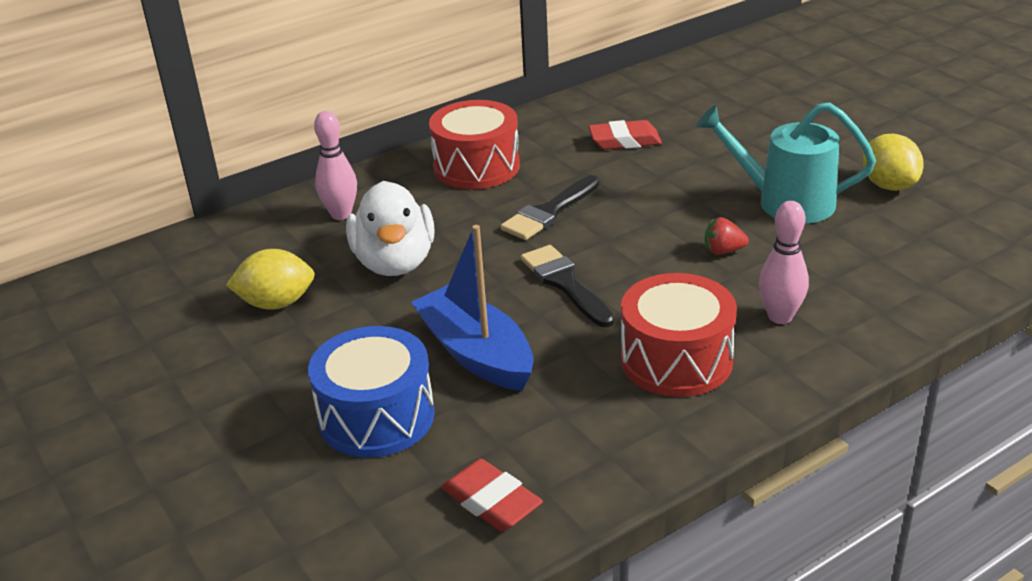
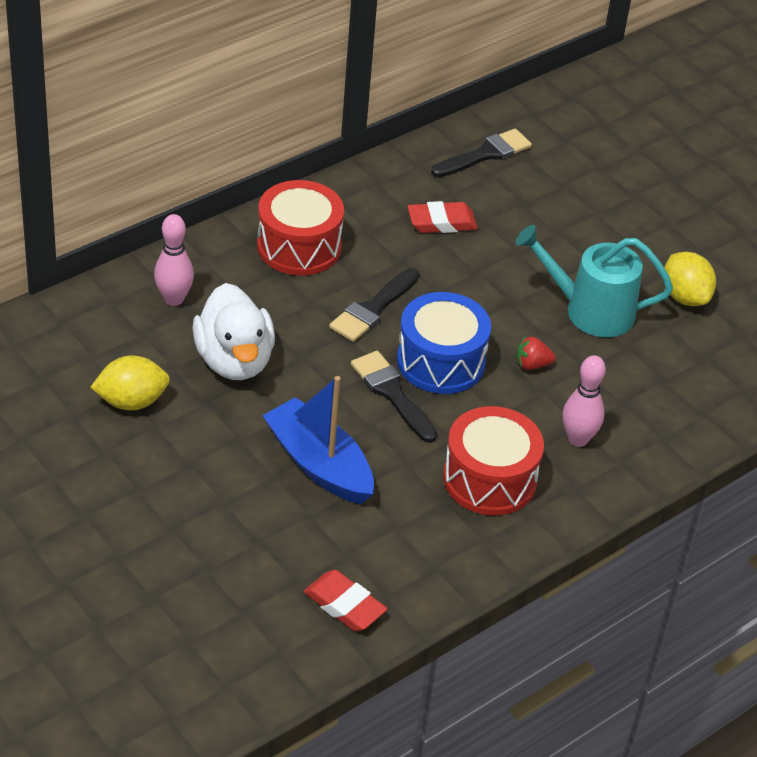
camera: 10 degrees left, 10 degrees up
(376, 417) = (241, 524): blue drum -> blue drum (441, 361)
(670, 89) = (485, 154): none -> black brush

